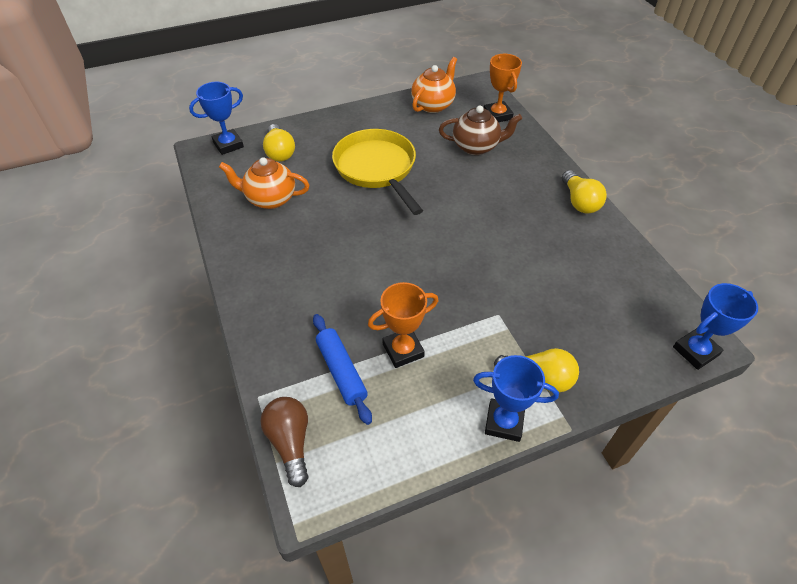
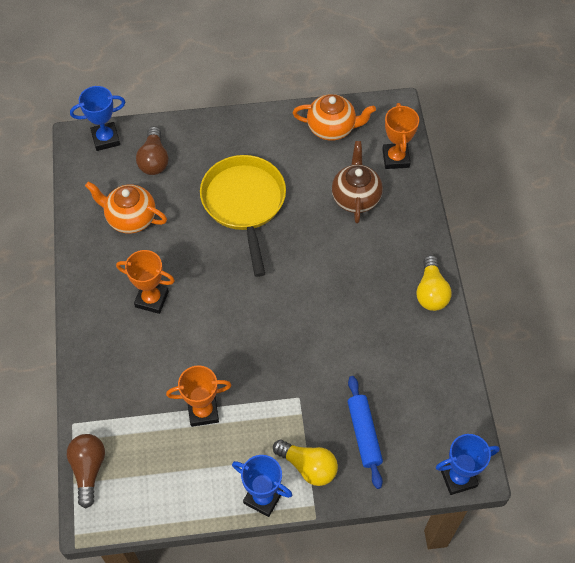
camera: 15 degrees right, 10 degrees up
(279, 152) = (154, 159): yellow light bulb -> brown light bulb
(312, 260) = (152, 299): none -> orange trophy
(341, 371) = (145, 418): blue rolling pin -> blue rolling pin (364, 434)
(433, 105) = (332, 128): orange teapot -> orange teapot turned 45 degrees clockwise
(476, 147) = (355, 197): brown teapot -> brown teapot turned 105 degrees counterclockwise

